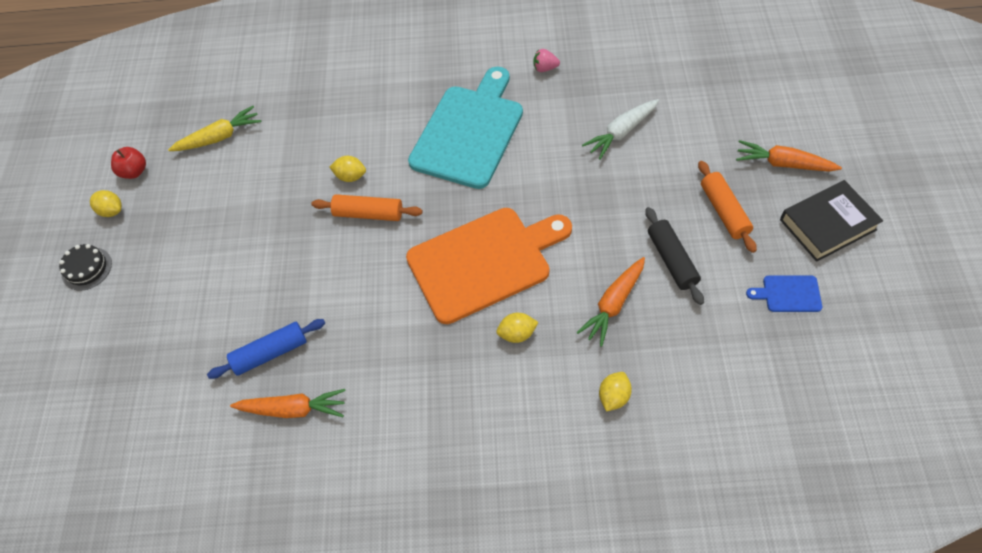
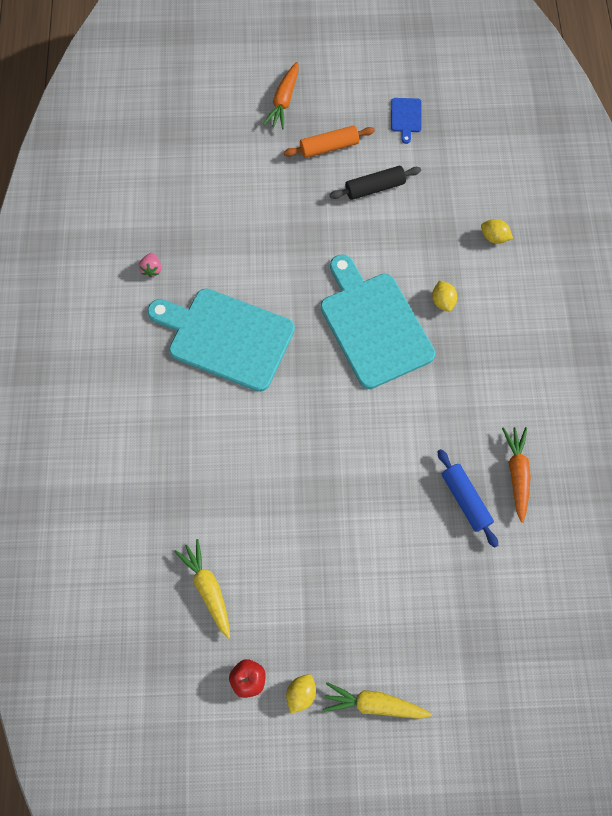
camera: 95 degrees left, 10 degrees up
(87, 268) = (374, 704): black cake -> yellow carrot
(350, 176) = (272, 445): yellow lemon -> none
(368, 214) = (318, 425): orange rolling pin -> none
(484, 262) = (373, 325): orange cutting board -> turquoise cutting board
(613, 304) = (415, 231): orange carrot -> none
(621, 133) = (239, 212): white carrot -> none
(827, 224) = (344, 83): black book -> none

